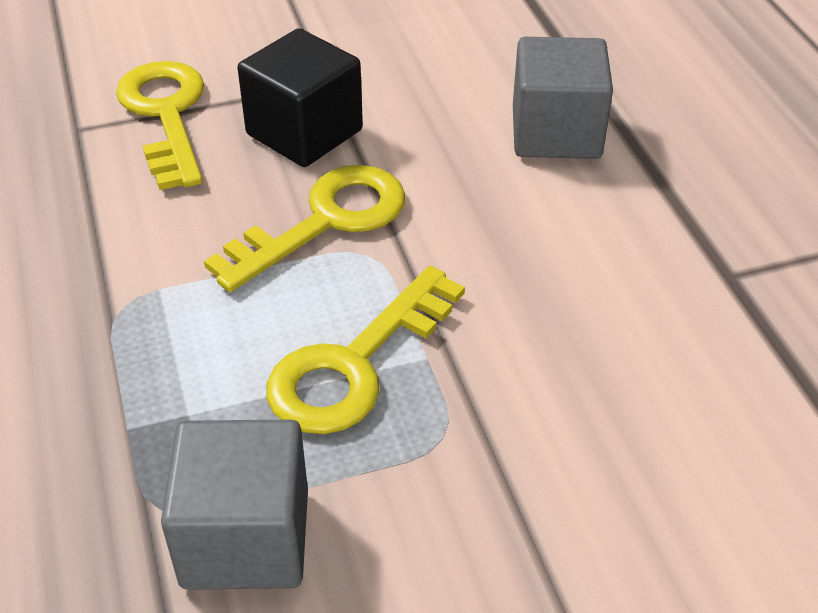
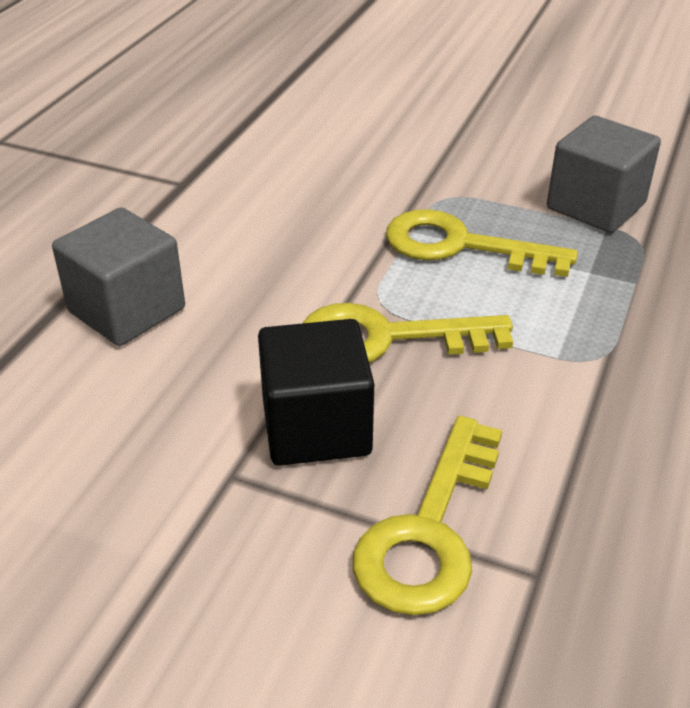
camera: 140 degrees left, 5 degrees down
(355, 364) = (461, 246): yellow key -> yellow key turned 150 degrees counterclockwise

